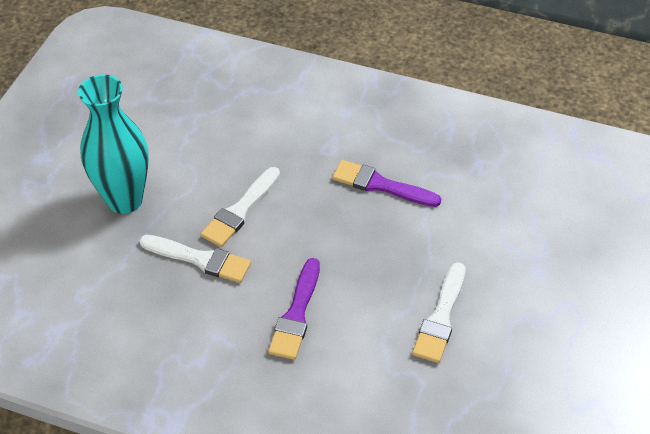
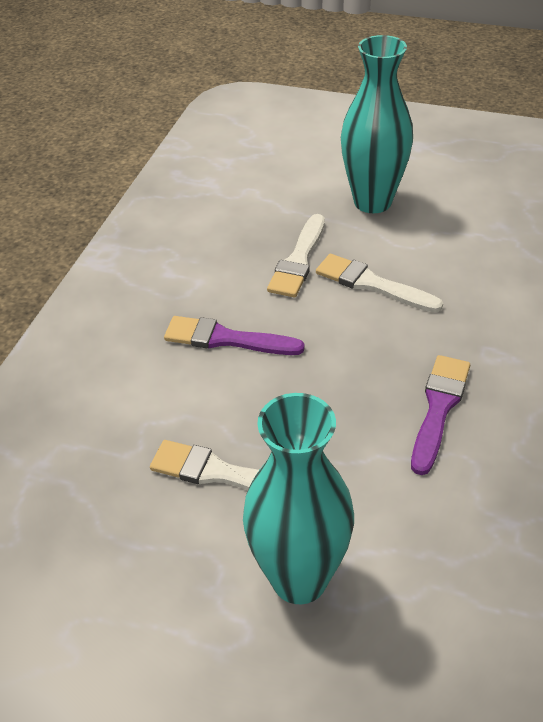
camera: 90 degrees right, 5 degrees down
(526, 273) = (299, 579): none -> turquoise vase

